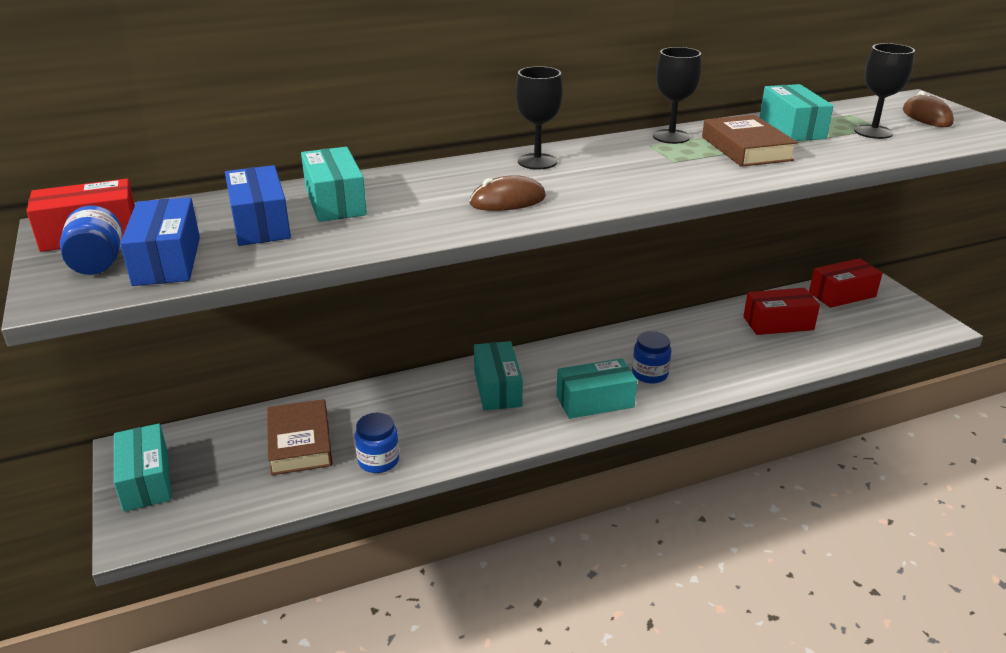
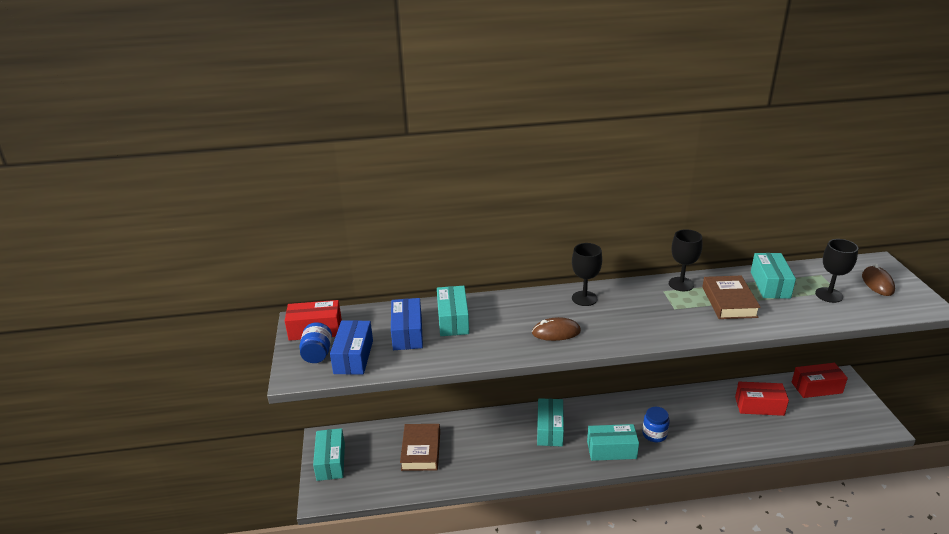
camera: 15 degrees right, 0 degrees up
(378, 461) = (465, 471): blue jar -> none

